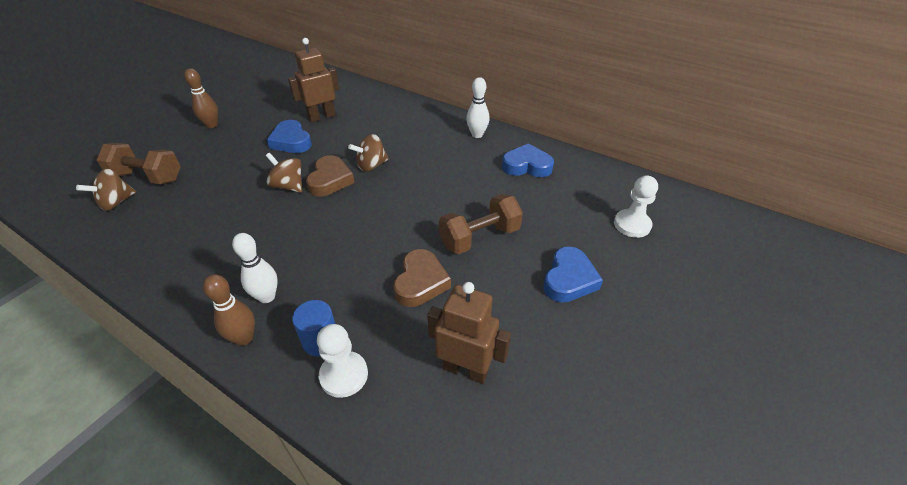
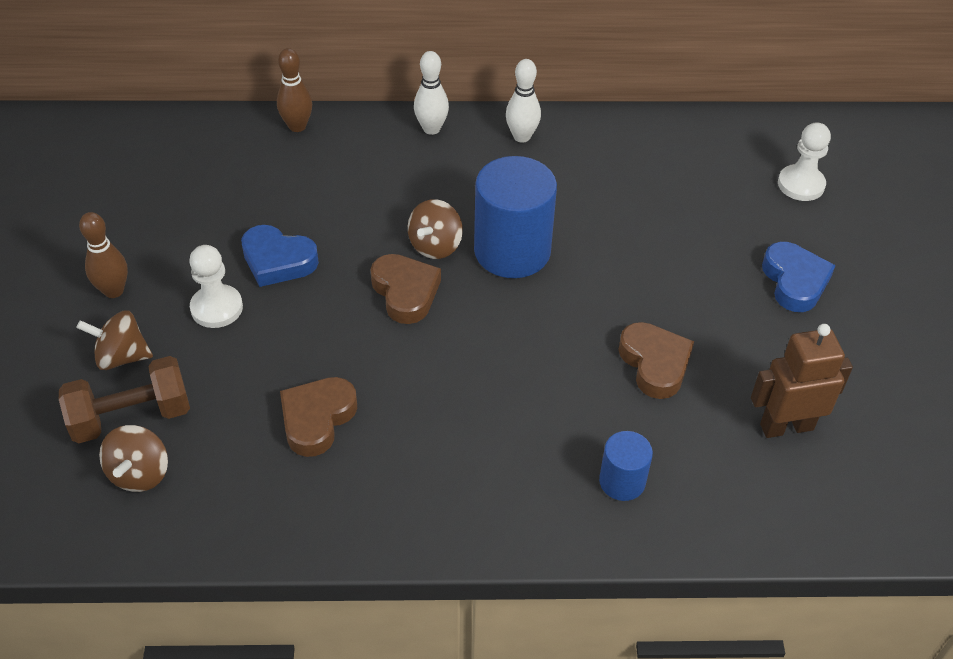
camera: 35 degrees left, 5 degrees up
(215, 218) = (317, 419): none -> brown heart
(244, 338) = (539, 526): brown bowling pin -> brown bowling pin (297, 126)
(267, 297) = (508, 472): white bowling pin -> white bowling pin (431, 129)
(288, 186) = (359, 327): brown spinning top -> brown spinning top (121, 357)
(321, 117) = (273, 200): brown robot -> none
(344, 375) = (682, 499): white pawn -> white pawn (217, 308)
(408, 185) = (512, 251): none -> blue cylinder
(479, 237) = (663, 279): brown dumbbell -> none
(527, 166) = (626, 157): blue heart -> none

